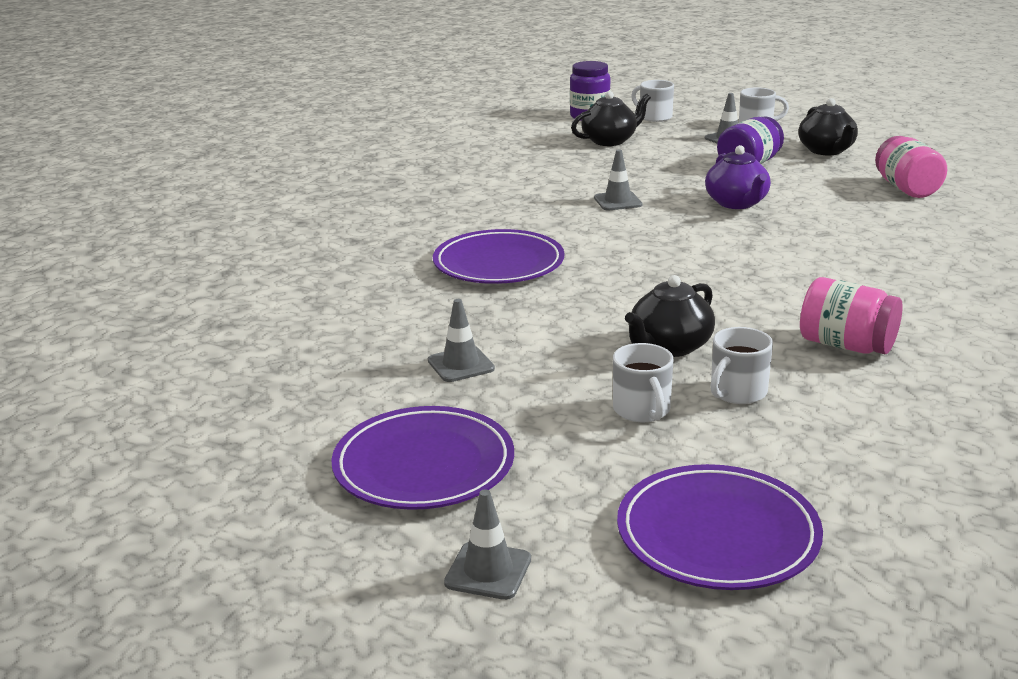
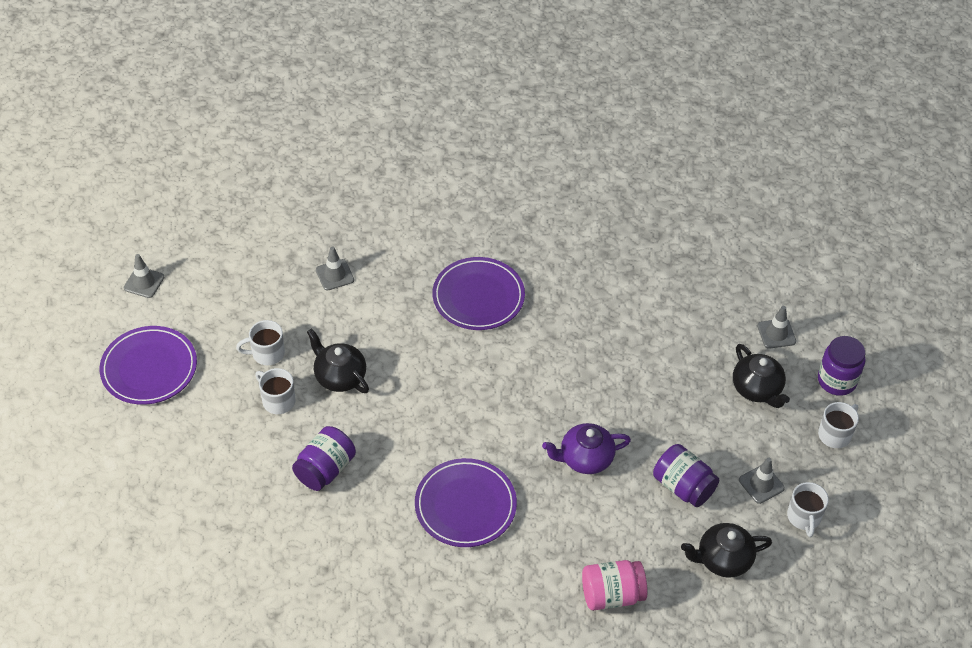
camera: 90 degrees right, 25 degrees up
(424, 465) = (233, 259): purple plate -> purple plate (465, 505)
(618, 201) = (595, 378): grey traffic cone -> grey traffic cone (776, 333)
(846, 345) = (325, 469): pink jar -> purple jar

